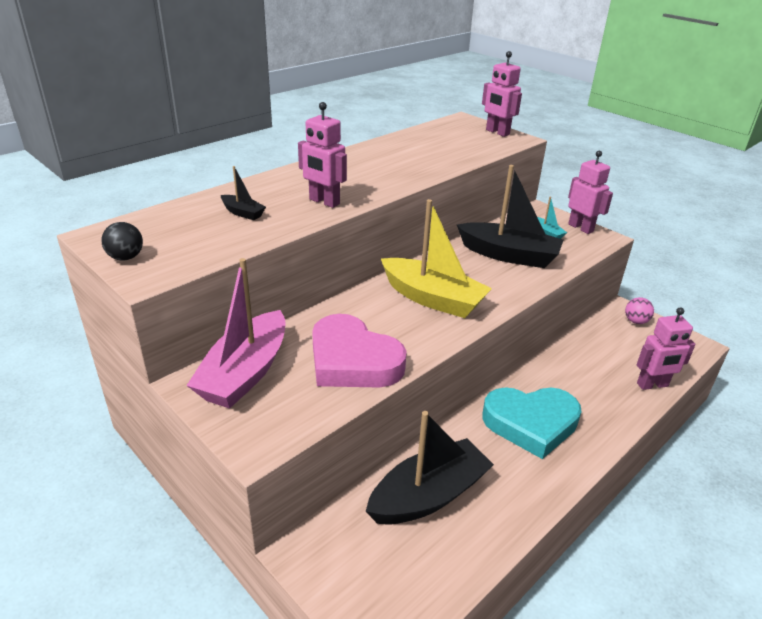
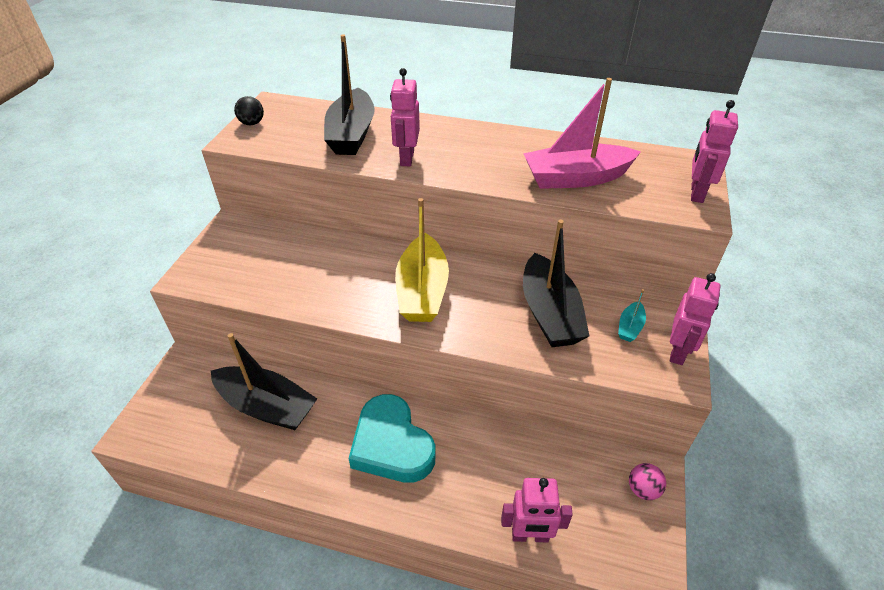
camera: 60 degrees right, 10 degrees up
(243, 213) = (351, 134): black boat -> black boat, size x2.29
(245, 373) = (254, 240): pink boat -> pink boat (576, 178)
(353, 360) = (301, 281): pink heart -> none
(652, 385) = (530, 536): pink robot -> pink robot turned 45 degrees counterclockwise

